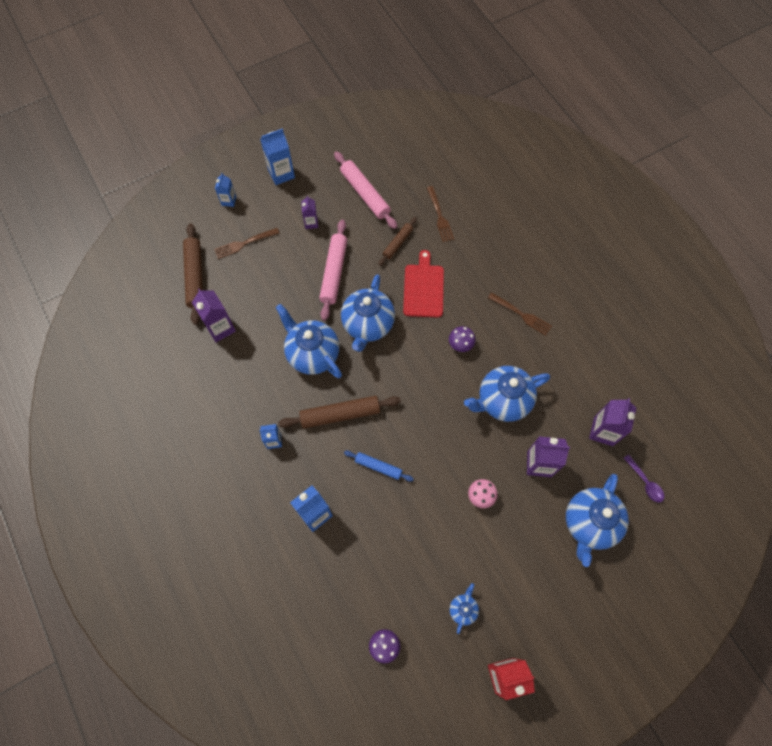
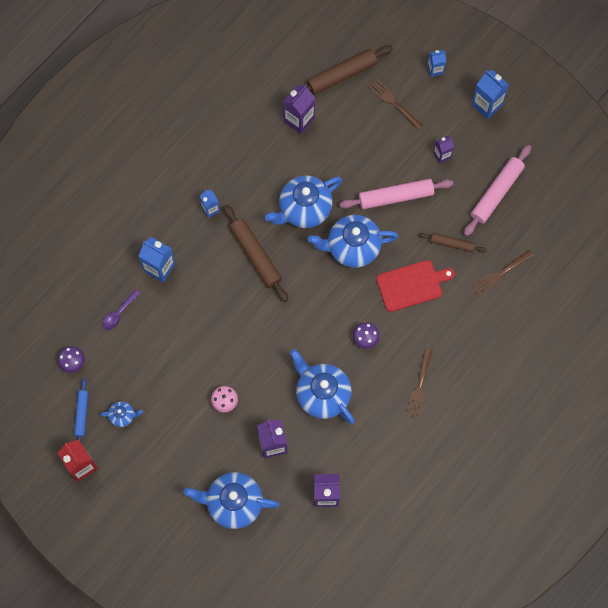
camera: 70 degrees right, 5 degrees up
(312, 354) = (304, 209): blue teapot -> blue teapot turned 150 degrees counterclockwise
(378, 467) = (219, 305): blue rolling pin -> blue rolling pin (82, 414)
(645, 482) = (290, 544): purple spoon -> purple spoon (118, 313)

